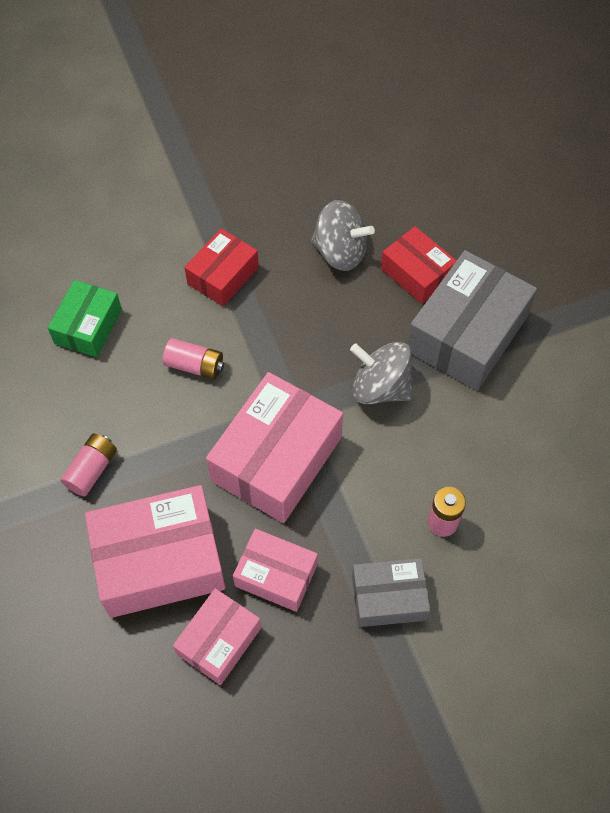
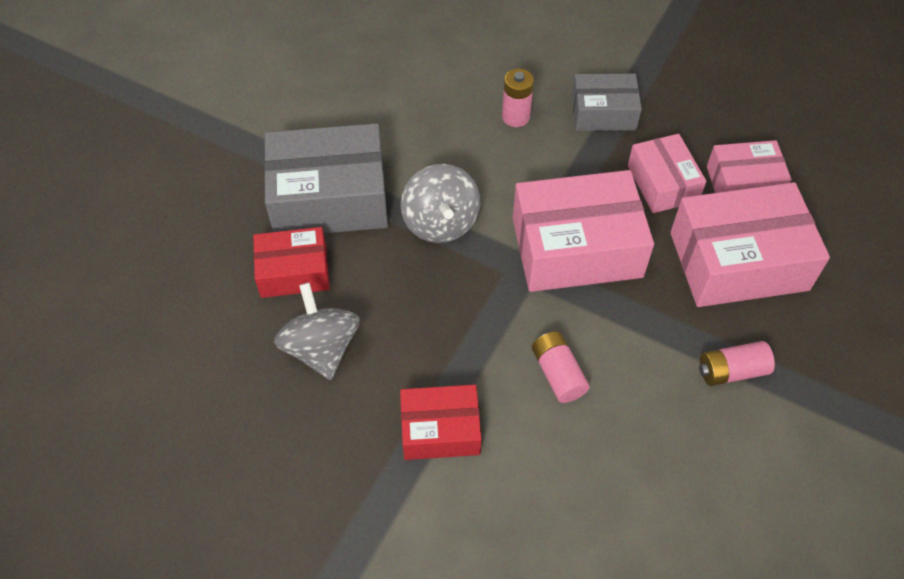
camera: 130 degrees left, 5 degrees down
(88, 326) = (613, 506): green box -> none
(159, 561) = (738, 261): pink box -> pink box turned 45 degrees counterclockwise
(388, 597) = (603, 113): grey box -> grey box turned 45 degrees counterclockwise
(417, 273) = (294, 272): red box -> red box turned 75 degrees clockwise

